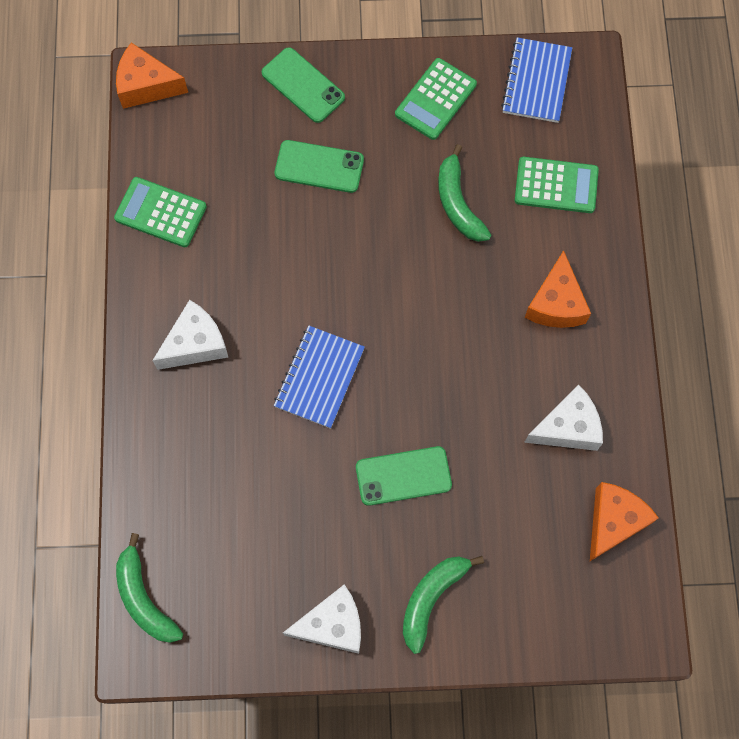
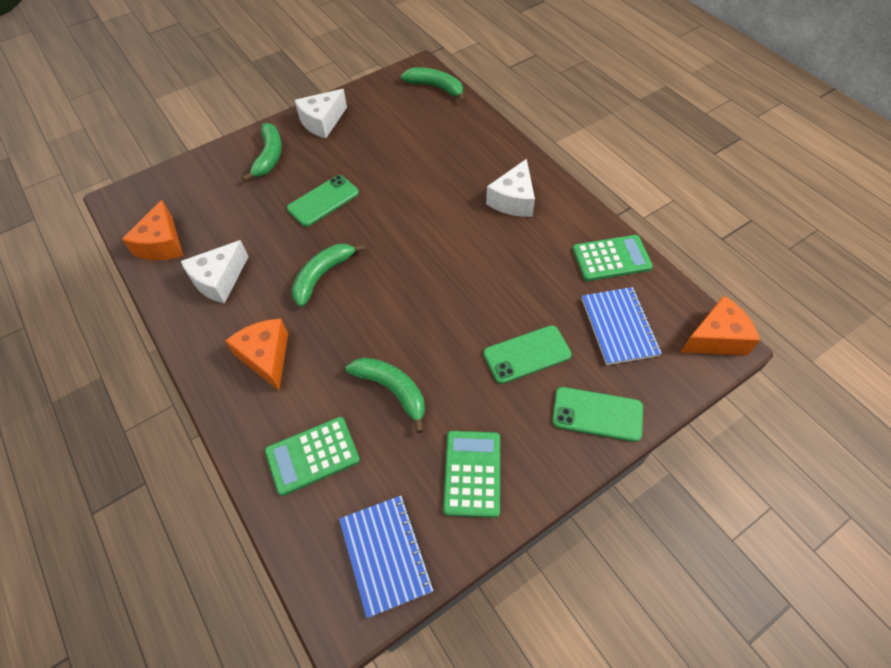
camera: 150 degrees right, 15 degrees down
(319, 378) = (416, 222): blue notebook -> blue notebook (619, 327)
(457, 367) = (322, 276): none -> green banana

